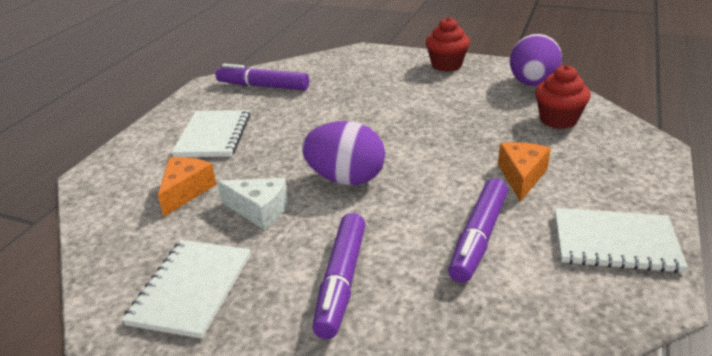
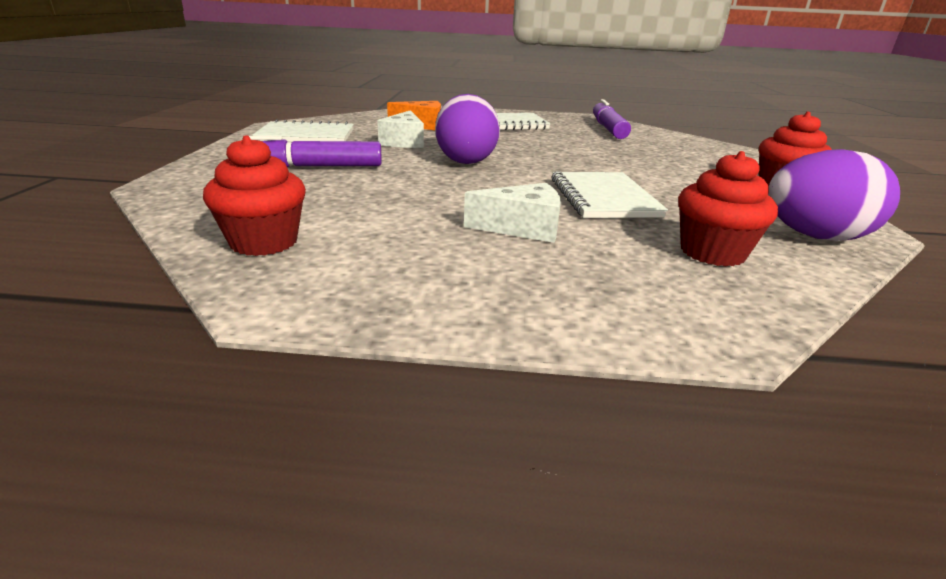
camera: 70 degrees right, 5 degrees down
(479, 237) = (384, 208): purple marker -> none
(521, 176) = (523, 228): orange cheese -> white cheese
(557, 307) = (264, 242): none -> red cupcake
(615, 242) = (391, 279): white notebook -> white notebook (603, 198)

